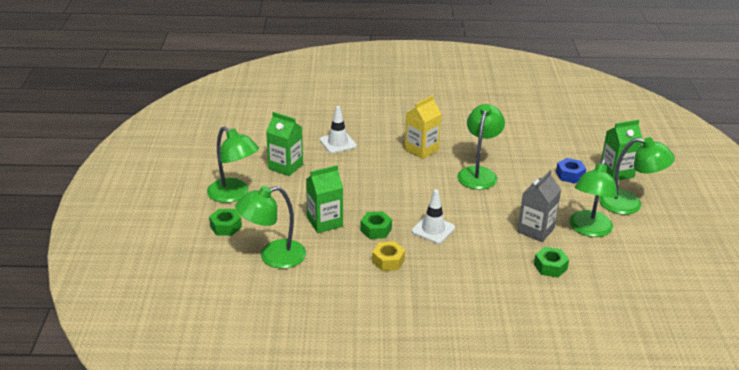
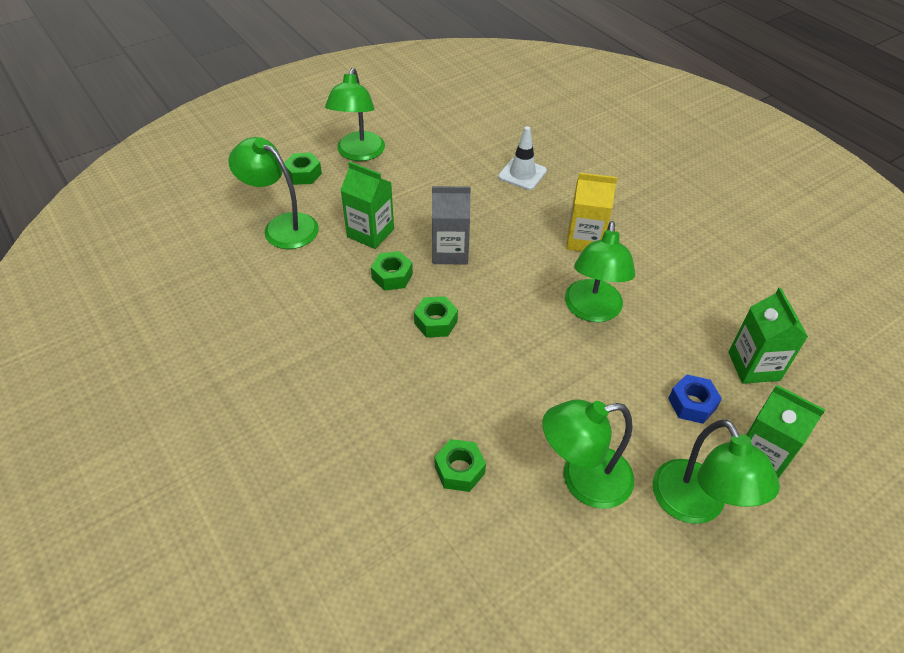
camera: 55 degrees right, 15 degrees up
(285, 166) = (440, 161): green carton -> green carton (754, 366)
(388, 261) = (344, 312): yellow nut -> none
(433, 229) = (435, 322): white traffic cone -> green nut
(478, 173) = (592, 311): green lamp -> green lamp turned 120 degrees clockwise
(536, 230) = (526, 420): grey carton -> grey carton (450, 252)

